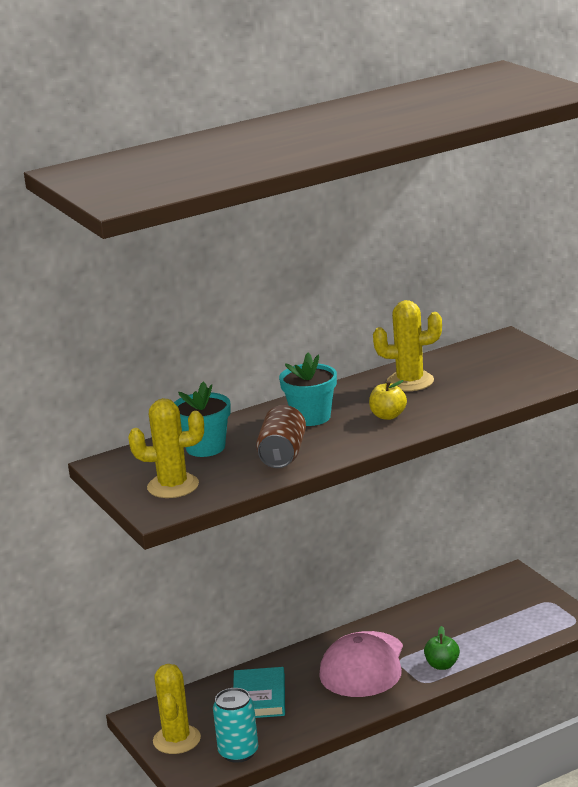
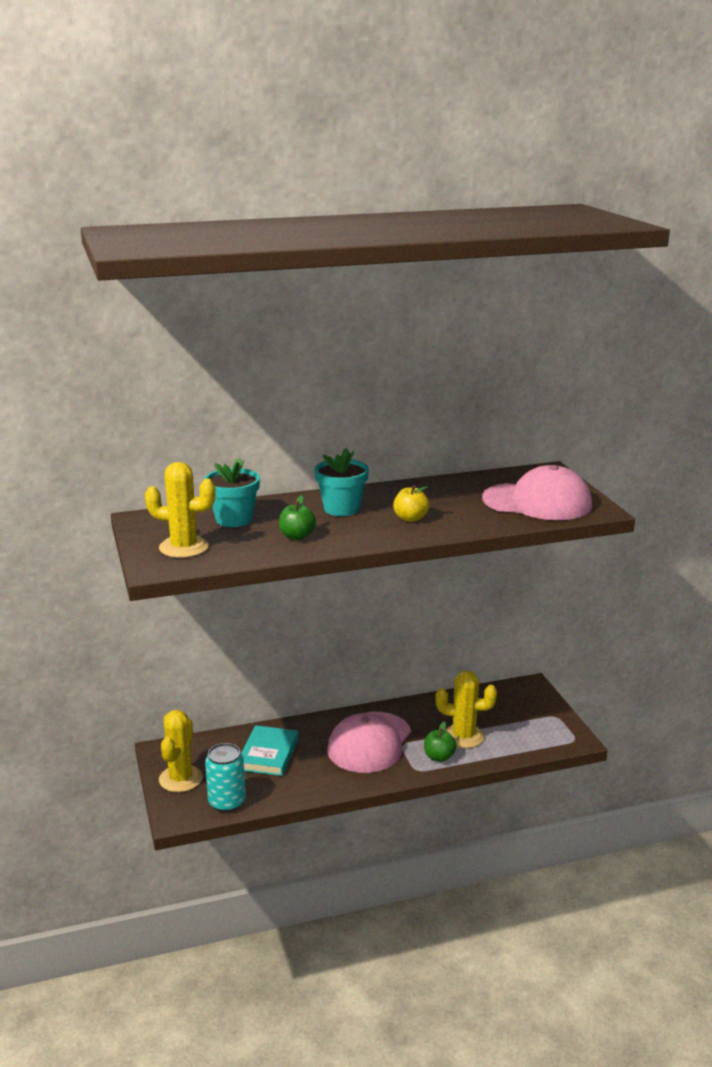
camera: 10 degrees right, 0 degrees up
(282, 455) = (297, 536): brown can -> green apple
(410, 381) = (446, 493): yellow cactus -> yellow cactus (463, 736)
(508, 376) = (537, 502): none -> pink cap

